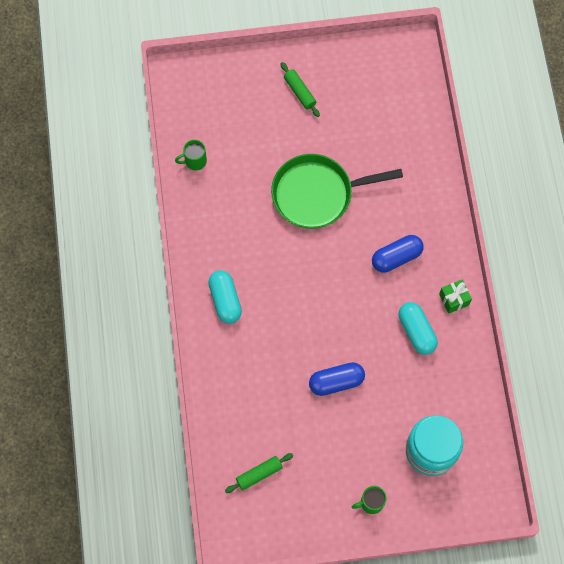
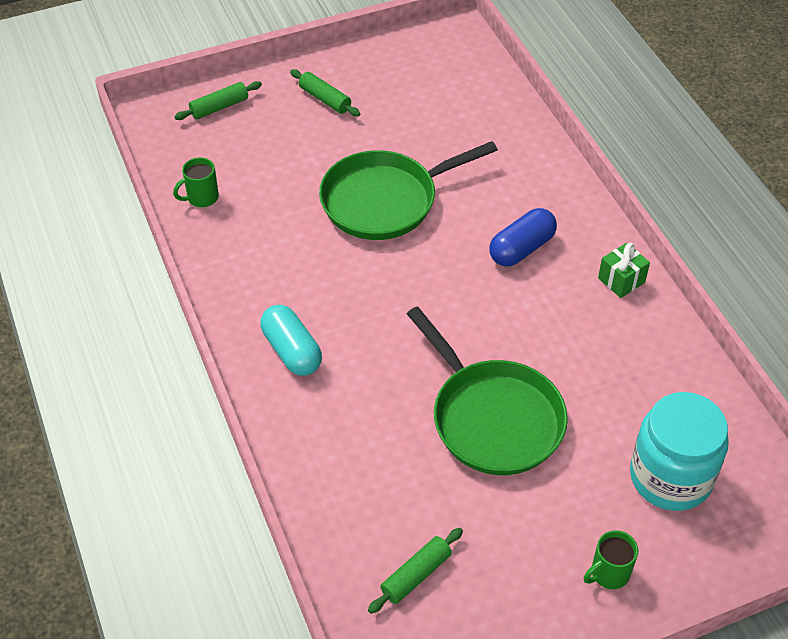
camera: 15 degrees left, 20 degrees down
(224, 82) = (219, 107): none -> green rolling pin
(336, 382) = (492, 418): blue capsule -> green pan
(416, 331) = (585, 329): turquoise capsule -> none

